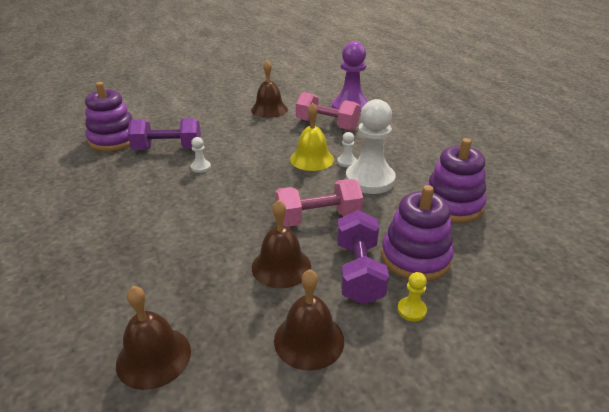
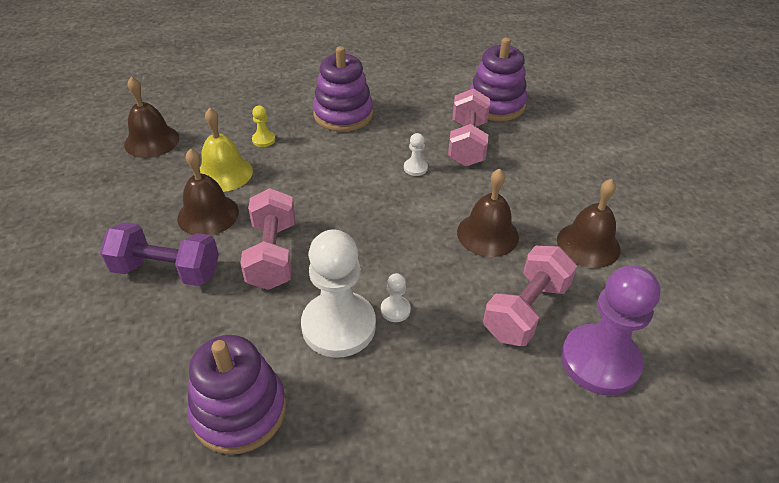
camera: 100 degrees right, 10 degrees up
(168, 149) = (467, 143): purple dumbbell -> pink dumbbell
(309, 340) = (110, 220): brown bell -> brown bell (487, 234)
(312, 159) = (413, 271): yellow bell -> yellow bell (224, 173)
(411, 310) = (92, 299): yellow pawn -> yellow pawn (263, 140)
(415, 257) = (160, 327): purple stacking toy -> purple stacking toy (343, 114)

